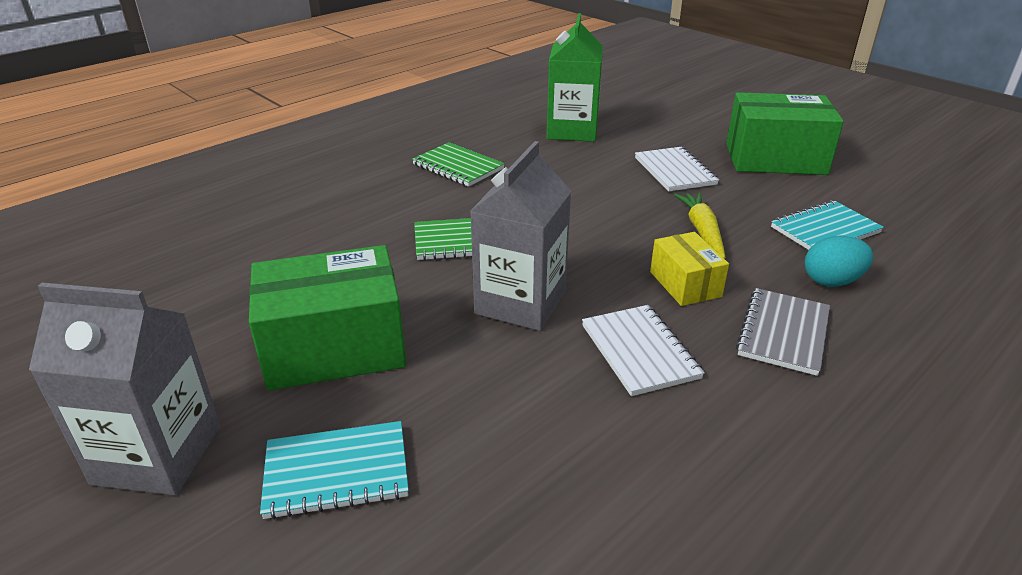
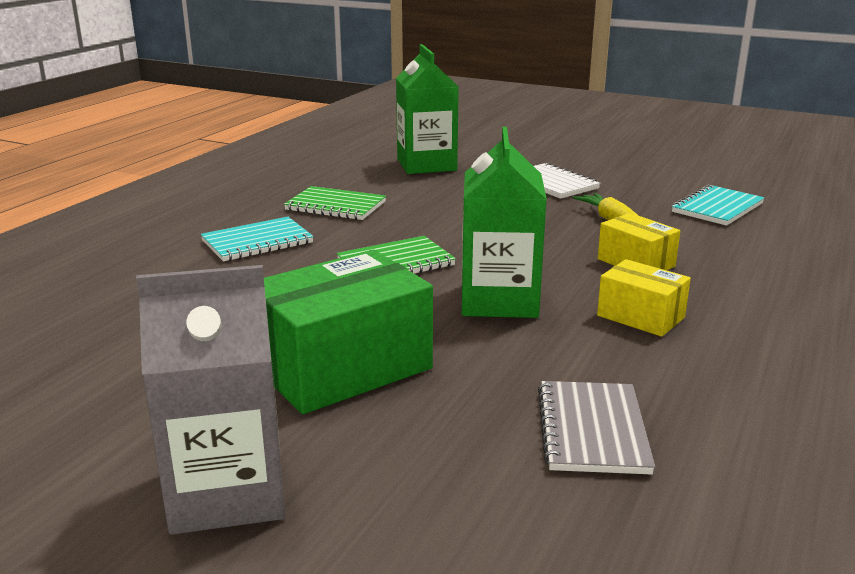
camera: 20 degrees left, 10 degrees down
(336, 472) = (439, 461): turquoise notebook -> turquoise notebook (257, 242)
(520, 303) = (499, 300): grey carton -> green carton
(639, 351) = (640, 316): white notebook -> yellow box
(775, 159) = (631, 164): green box -> none
(783, 333) = (747, 282): grey notebook -> grey notebook (592, 430)
(832, 281) = (754, 242): turquoise egg -> none

